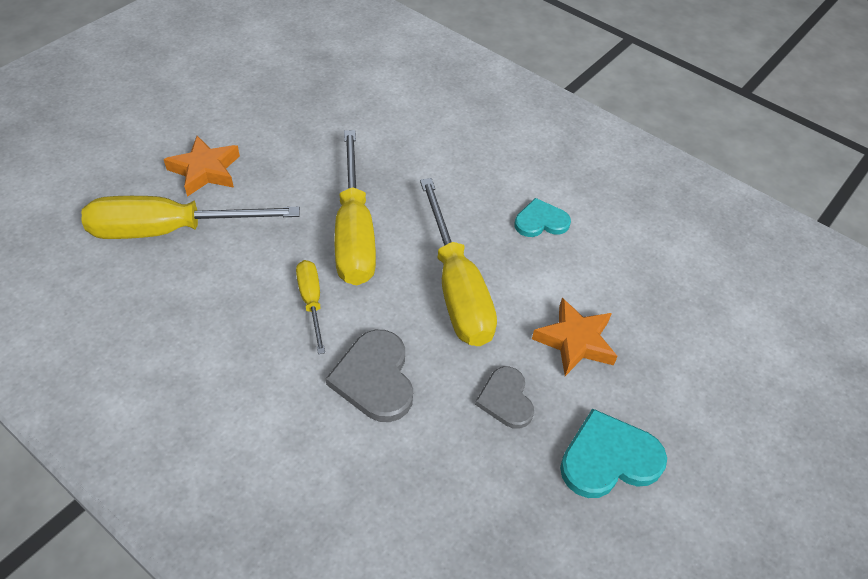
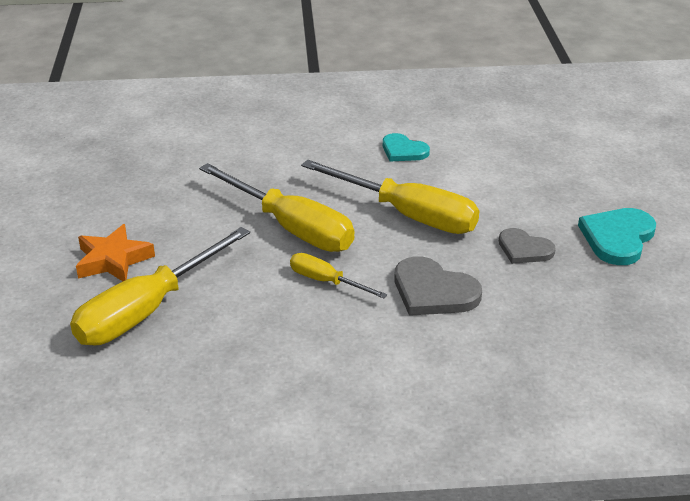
camera: 40 degrees left, 15 degrees down
(541, 221) = (403, 150): turquoise heart -> turquoise heart turned 90 degrees counterclockwise
(575, 341) = (517, 197): orange star -> none

